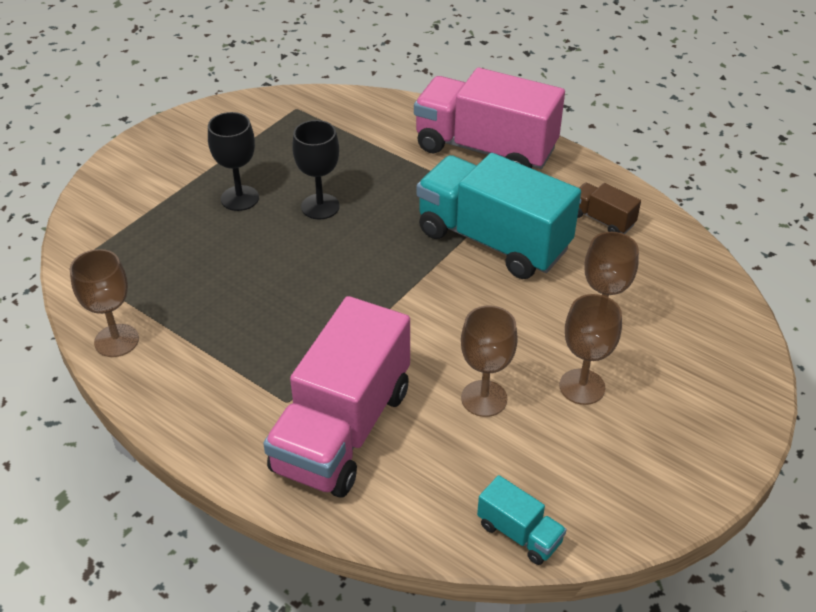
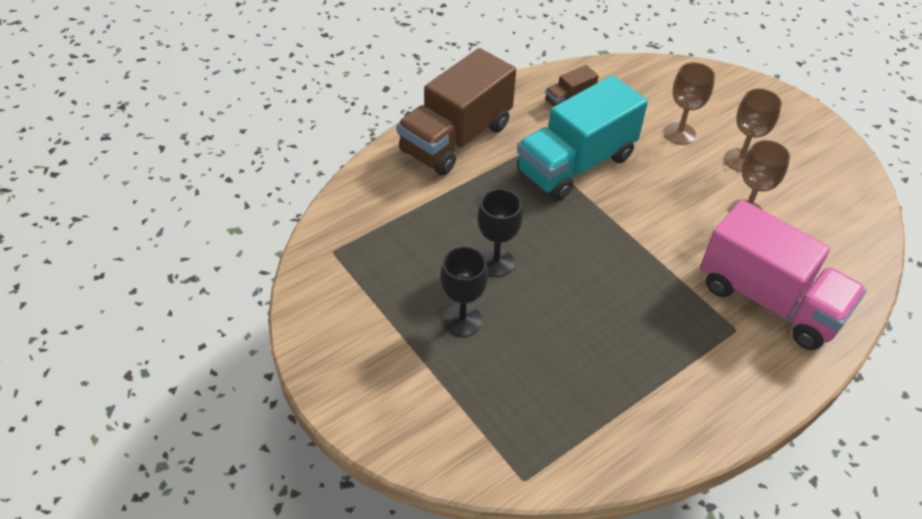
camera: 75 degrees left, 5 degrees up
(116, 340) = (644, 448): brown goblet -> none
(485, 149) = (456, 138): pink truck -> brown truck
(519, 533) = (867, 226): turquoise truck -> none

